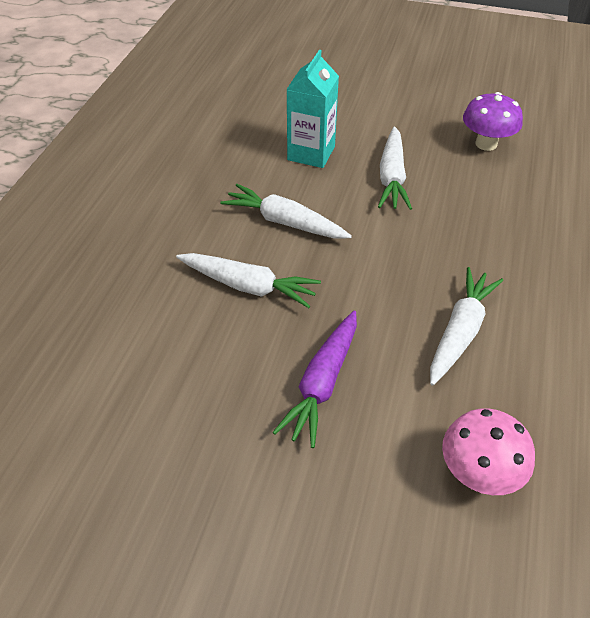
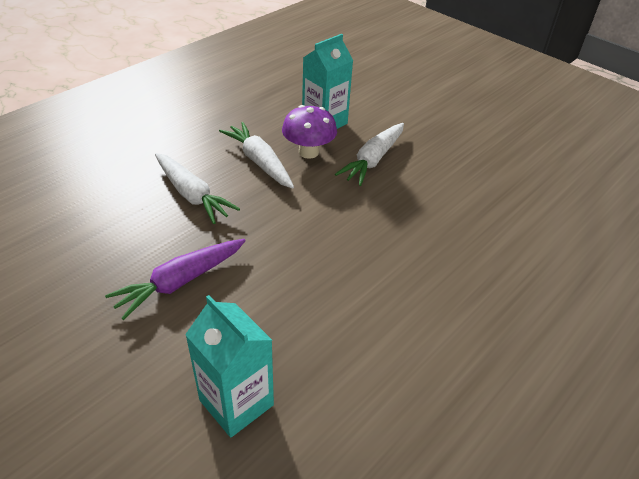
camera: 25 degrees right, 5 degrees down
(460, 331) = (322, 292): white carrot -> none
(478, 473) = (236, 402): pink mushroom -> turquoise carton
(486, 144) = (478, 163): purple mushroom -> purple mushroom (308, 152)

